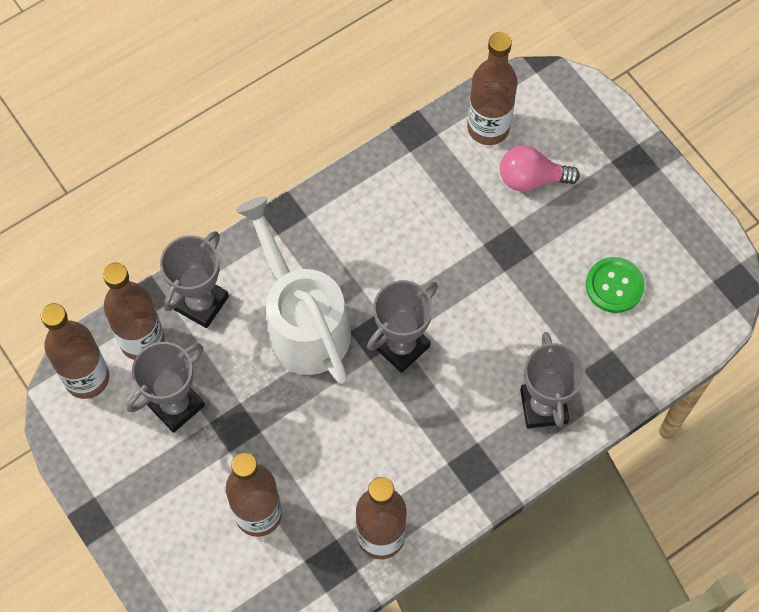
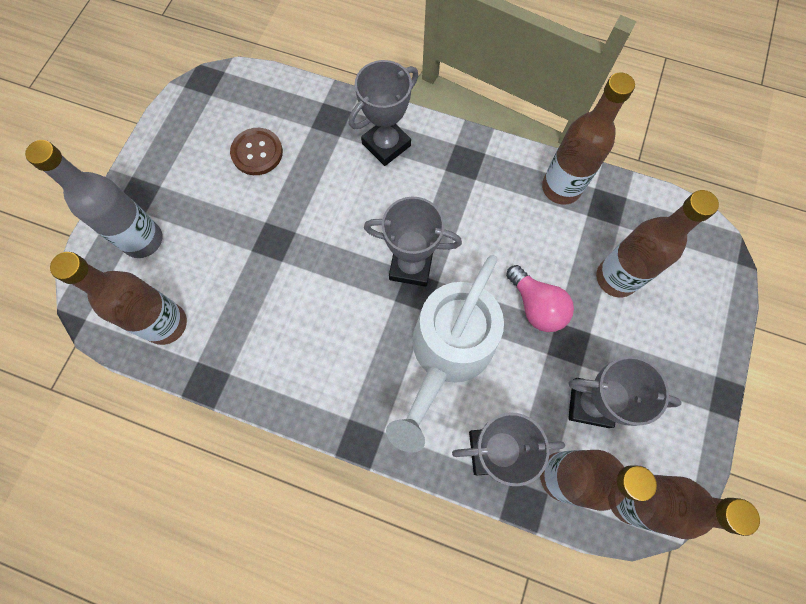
camera: 125 degrees left, 5 degrees up
(531, 178) = (197, 261): pink light bulb -> pink light bulb (536, 306)
(583, 147) = (143, 240): none -> grey bottle
(614, 286) = (257, 152): green button -> brown button

